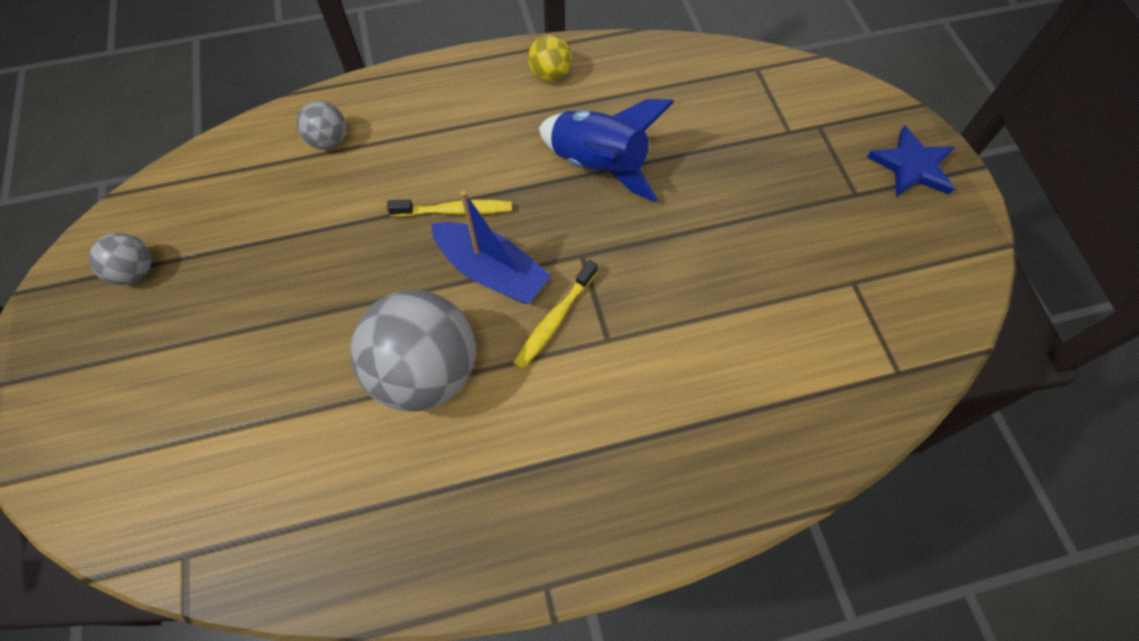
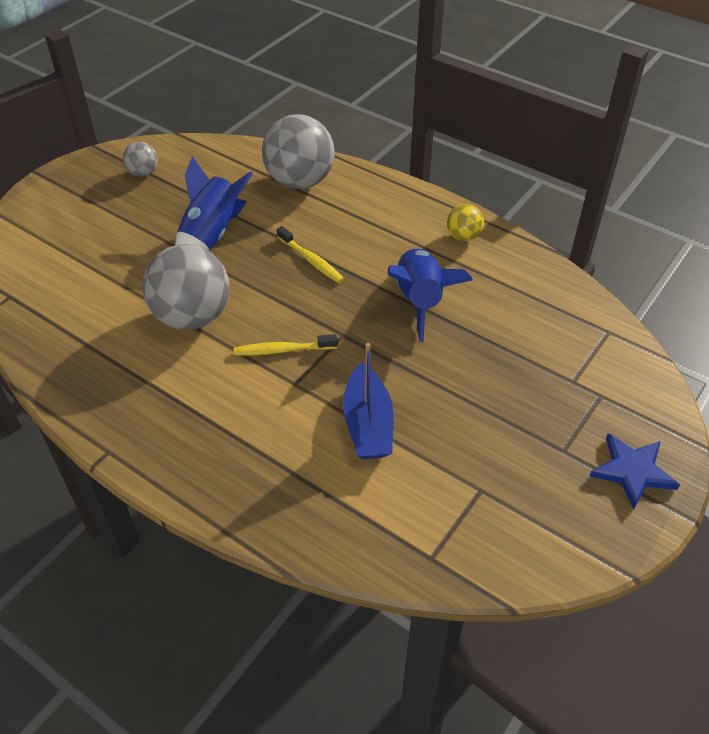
camera: 50 degrees right, 15 degrees down
(322, 274) = (211, 236): none -> blue rocket
(329, 141) = (299, 181): grey ball -> grey ball, size x2.08
(491, 271) = (286, 302): blue boat -> blue boat (368, 424)

